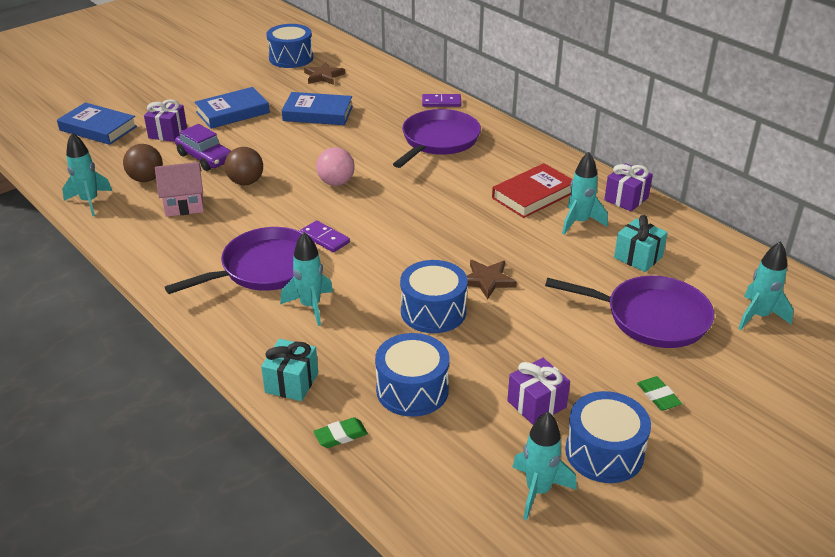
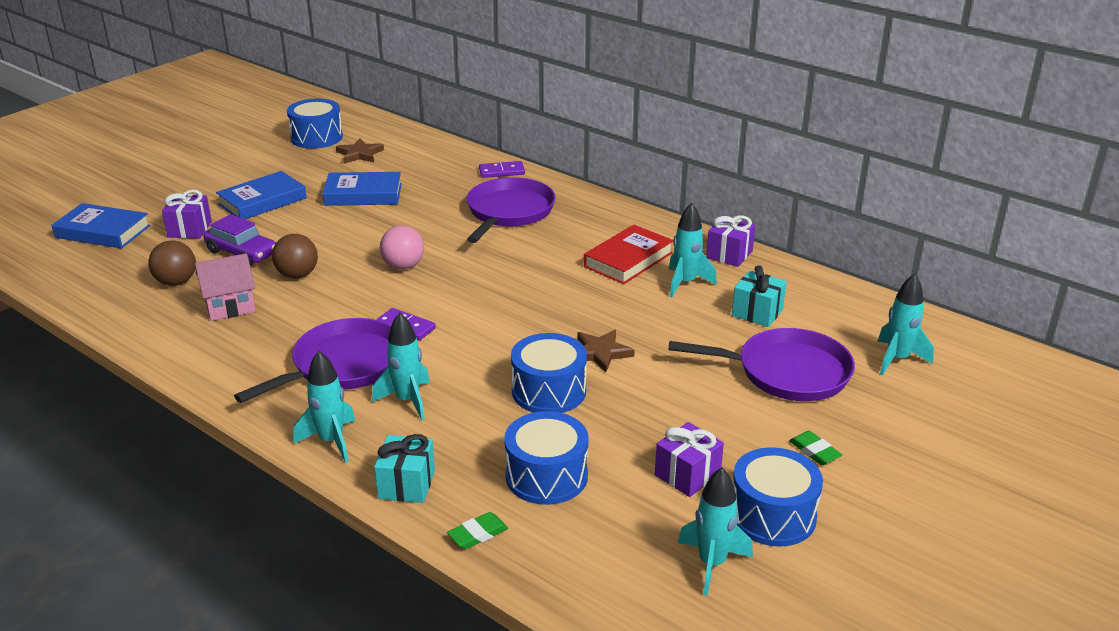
camera: 10 degrees left, 5 degrees down
(90, 202) = (113, 313): turquoise rocket -> turquoise rocket (331, 441)

